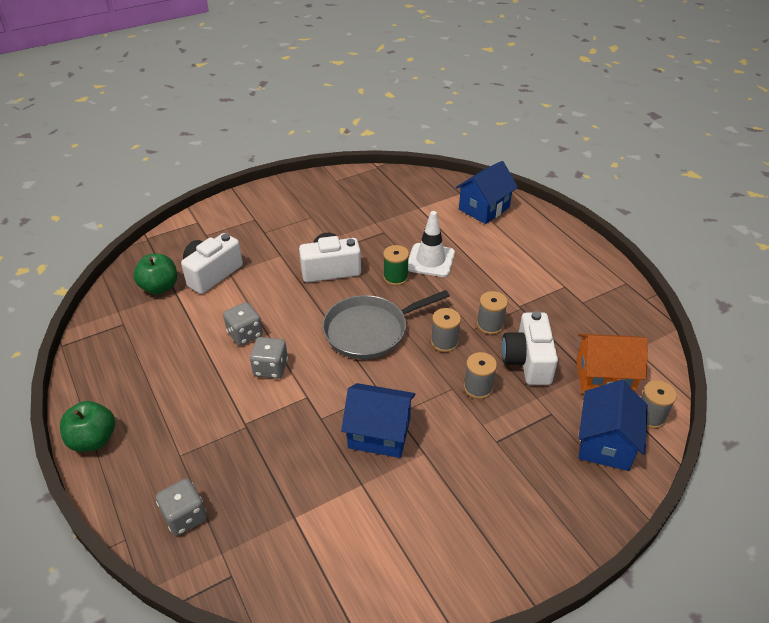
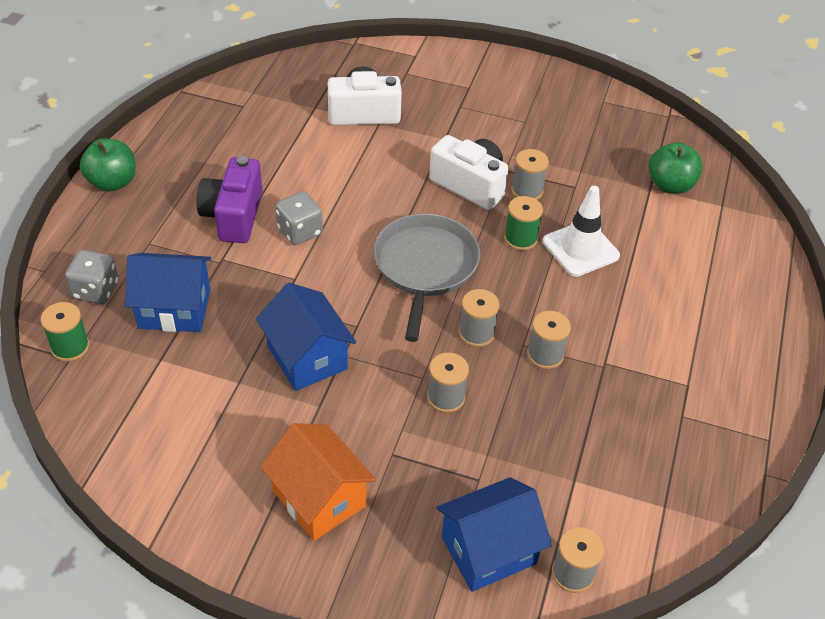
camera: 45 degrees right, 5 degrees up
(160, 287) = (308, 95): green apple -> green apple (670, 185)
(214, 392) = (233, 216): none -> purple camera
(221, 568) = (70, 347): none -> green spool
(245, 334) = (319, 187): grey dice -> none
(363, 251) = (527, 190): none -> grey spool
(370, 330) = (425, 267): grey pan -> grey pan turned 75 degrees clockwise
(484, 208) = (724, 240): blue house -> blue house (174, 309)
(527, 361) = (530, 417): white camera -> none
(604, 378) = (583, 499): orange house -> orange house (319, 498)

